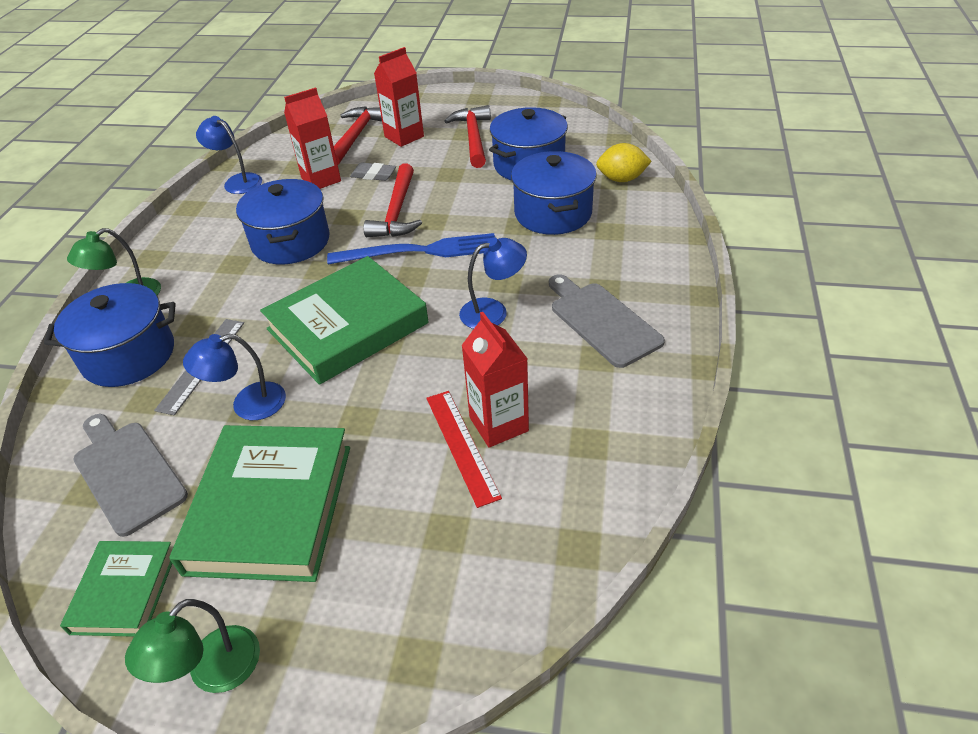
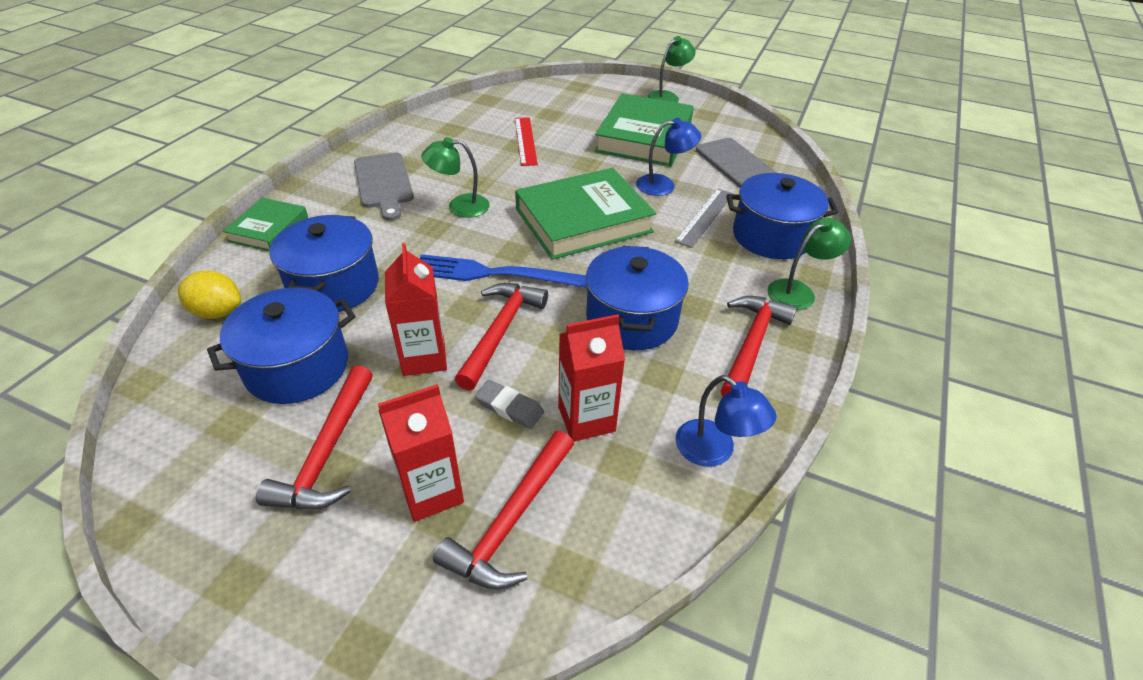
camera: 170 degrees left, 0 degrees up
(124, 591) = (719, 123): green book -> green book (269, 229)
(191, 244) = (752, 345): none -> red hammer
(493, 311) = (459, 206): blue lamp -> green lamp
(498, 424) = (497, 145): red carton -> red carton (424, 358)

